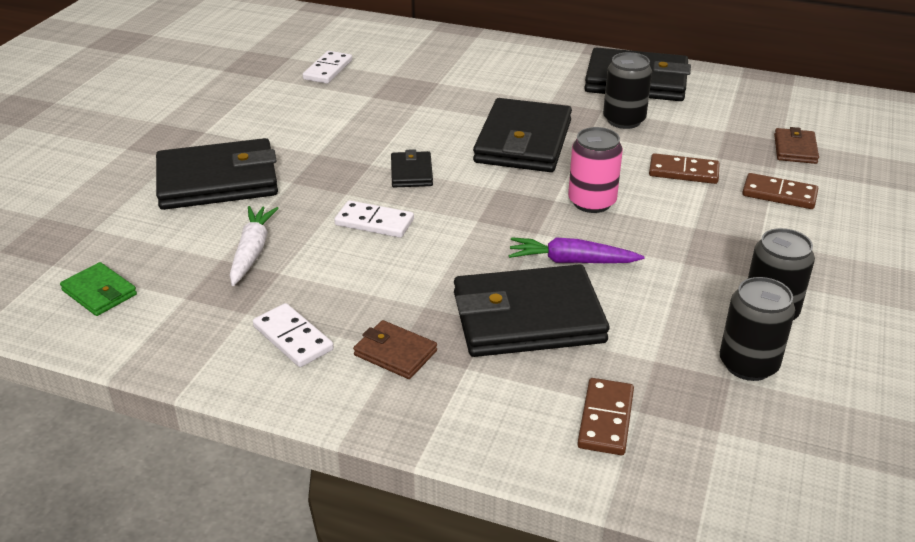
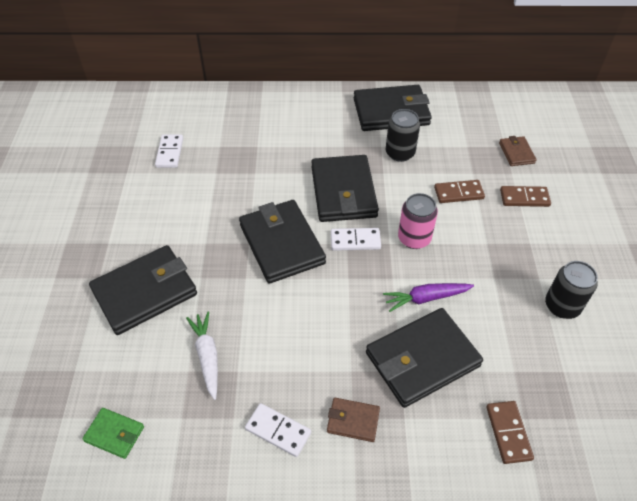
camera: 20 degrees left, 15 degrees up
(374, 222) = (279, 301): white domino -> white domino (355, 241)
(411, 173) = (282, 244): black wallet -> black wallet, size x2.09
(748, 364) = (568, 356): black can -> none

